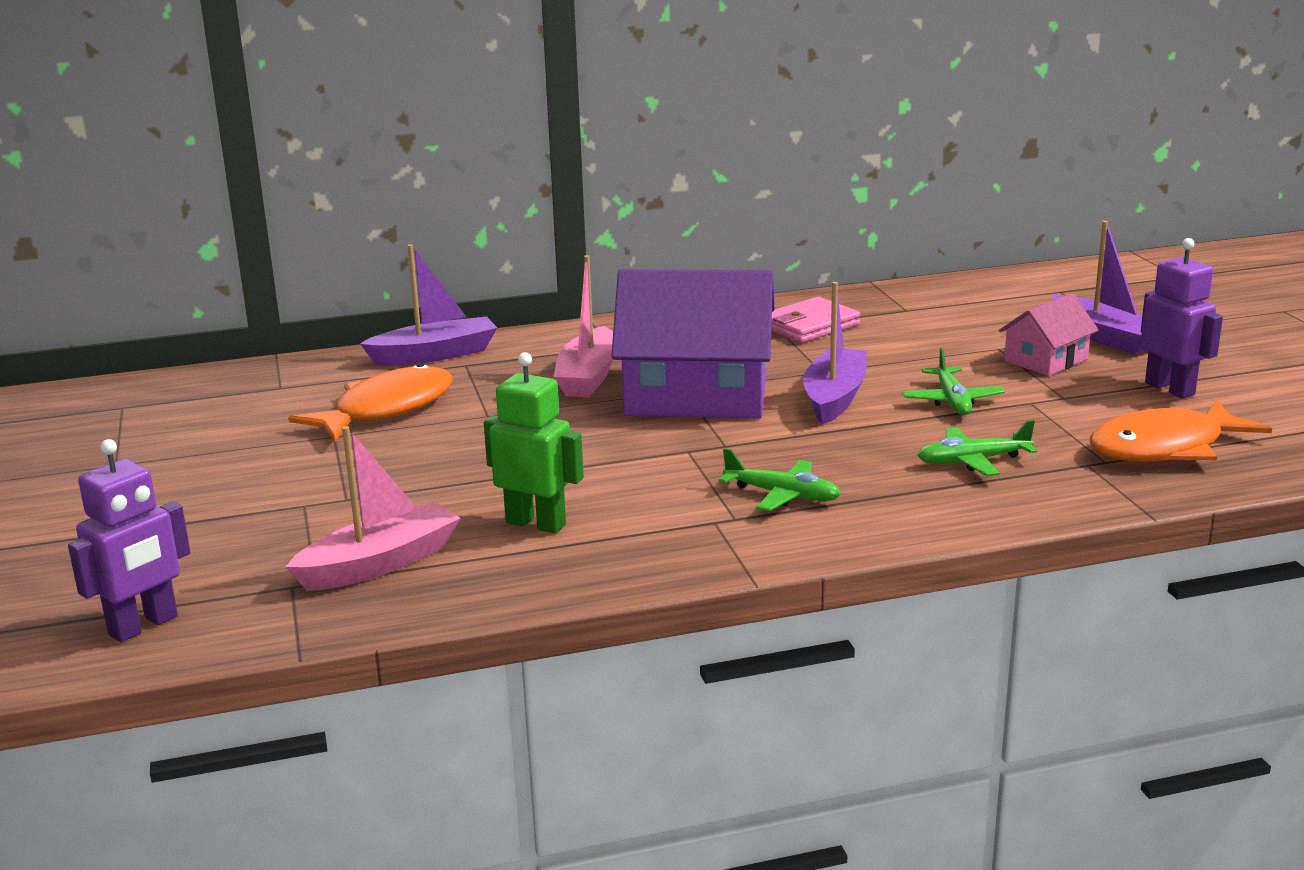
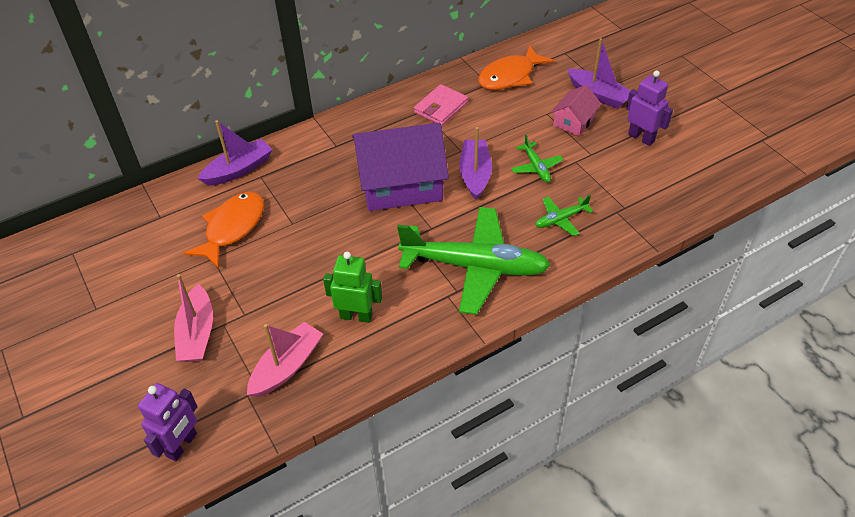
camera: 15 degrees left, 25 degrees up
(588, 377) = (335, 177): pink boat -> pink boat (197, 333)
(782, 495) = (474, 267): green plane -> green plane, size x2.29
(1165, 448) = (650, 191): orange fish -> orange fish (510, 76)

